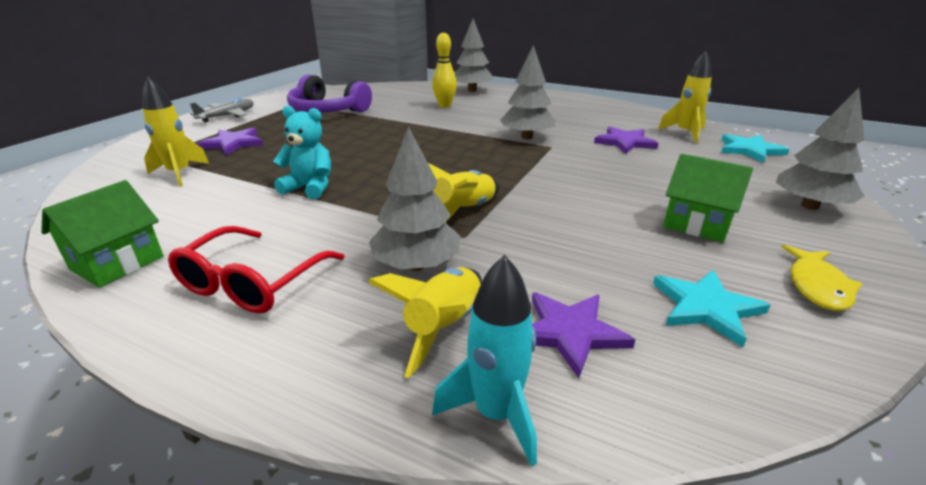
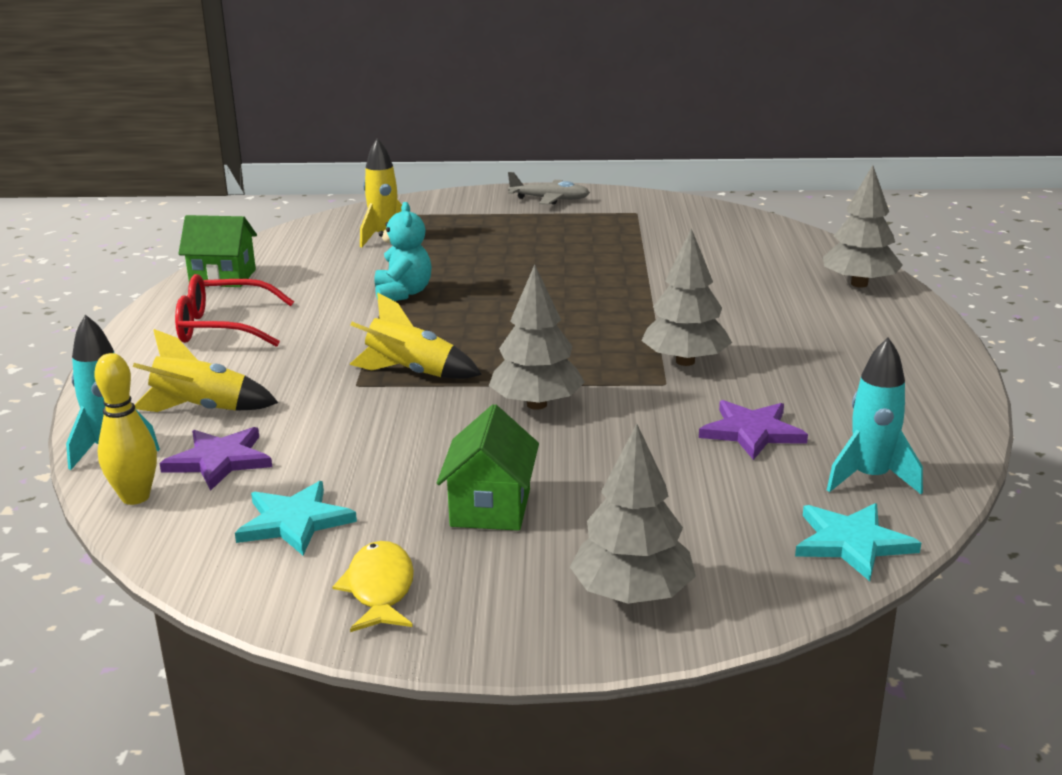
camera: 65 degrees right, 5 degrees down
(233, 143) = (476, 229): purple star -> none
(327, 111) = (632, 233): purple headphones -> none
(416, 265) = (288, 377): grey tree -> grey tree (537, 404)
(444, 105) = (751, 285): yellow bowling pin -> yellow bowling pin (135, 497)
(685, 133) = (870, 478): yellow rocket -> turquoise rocket
(817, 286) = (380, 589): yellow fish -> yellow fish turned 90 degrees clockwise

